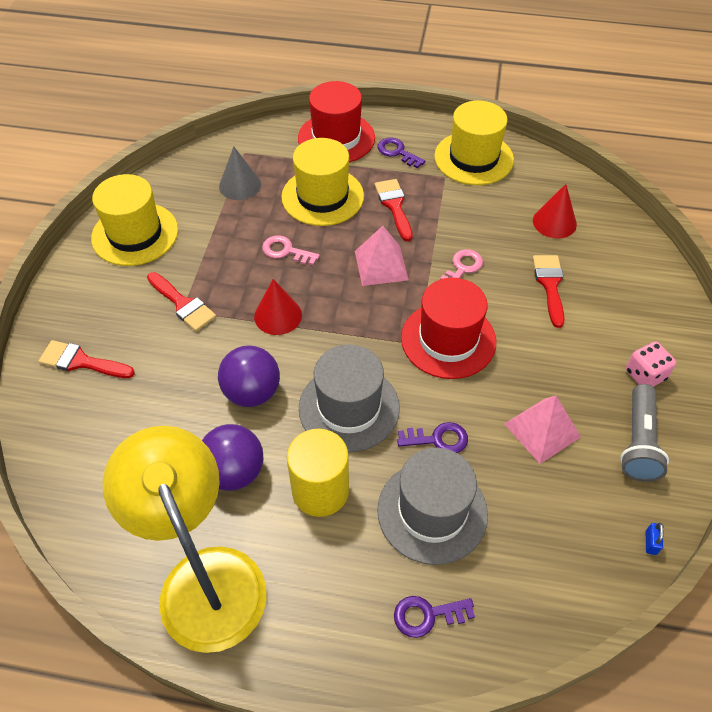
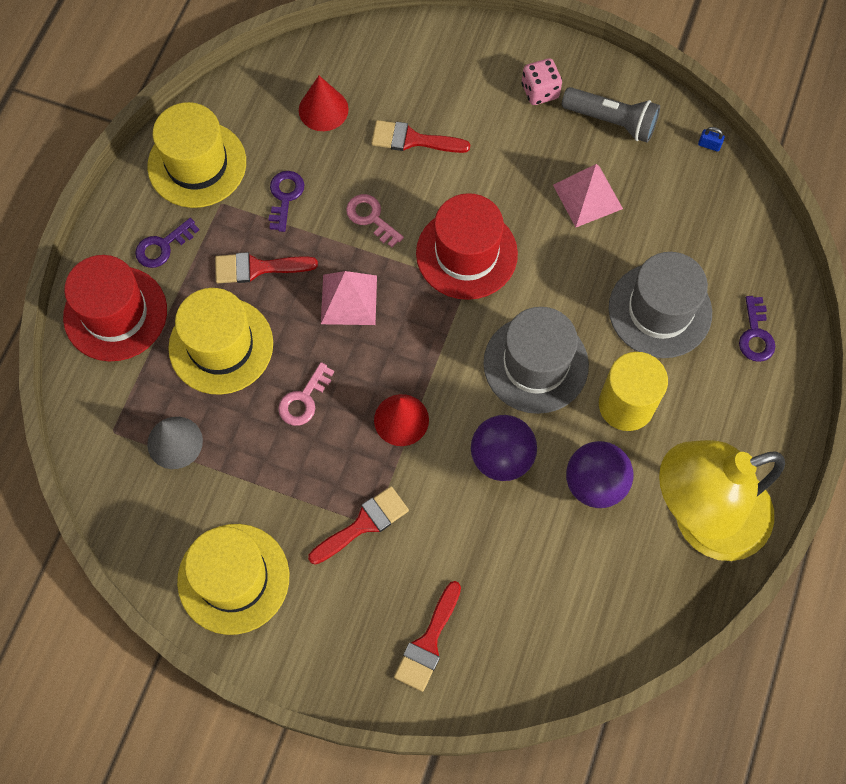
camera: 80 degrees left, 15 degrees up
(438, 439) = (584, 289): purple key -> purple key (285, 197)

